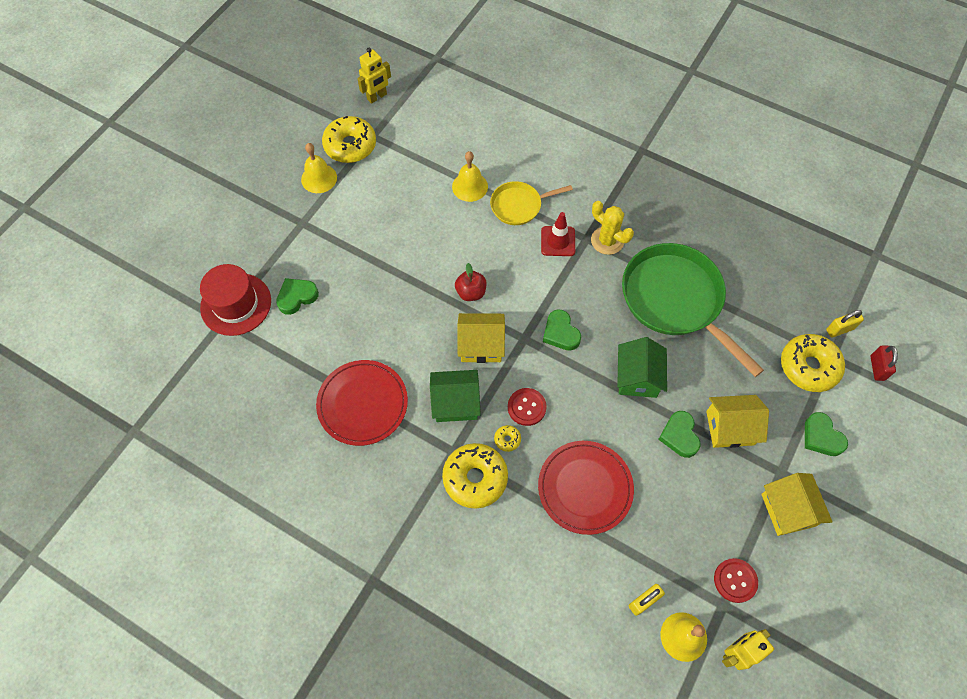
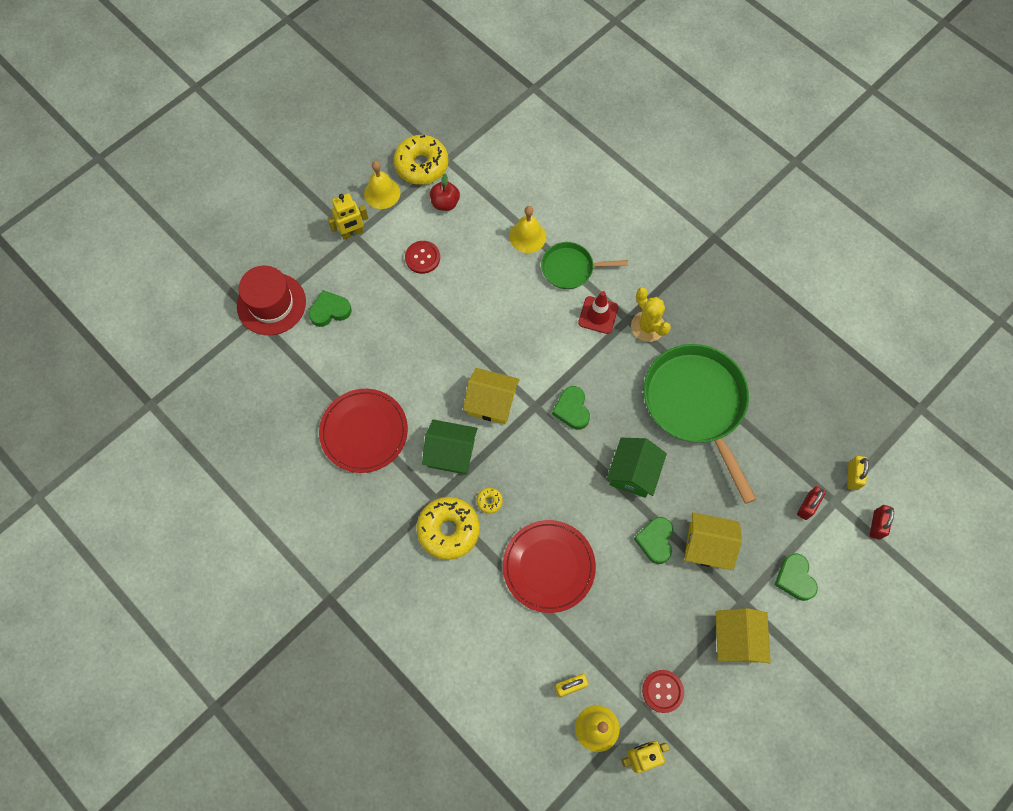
camera: 15 degrees right, 5 degrees up
(377, 97) = (462, 118): yellow robot -> yellow robot (352, 233)
(471, 292) = (497, 347): red apple -> red apple (445, 203)
(519, 205) = (570, 268): yellow pan -> green pan
(526, 407) = (517, 475): red button -> red button (422, 258)
(808, 367) = (807, 506): yellow donut -> red padlock
(839, 329) = (852, 476): yellow padlock -> yellow padlock turned 75 degrees counterclockwise

